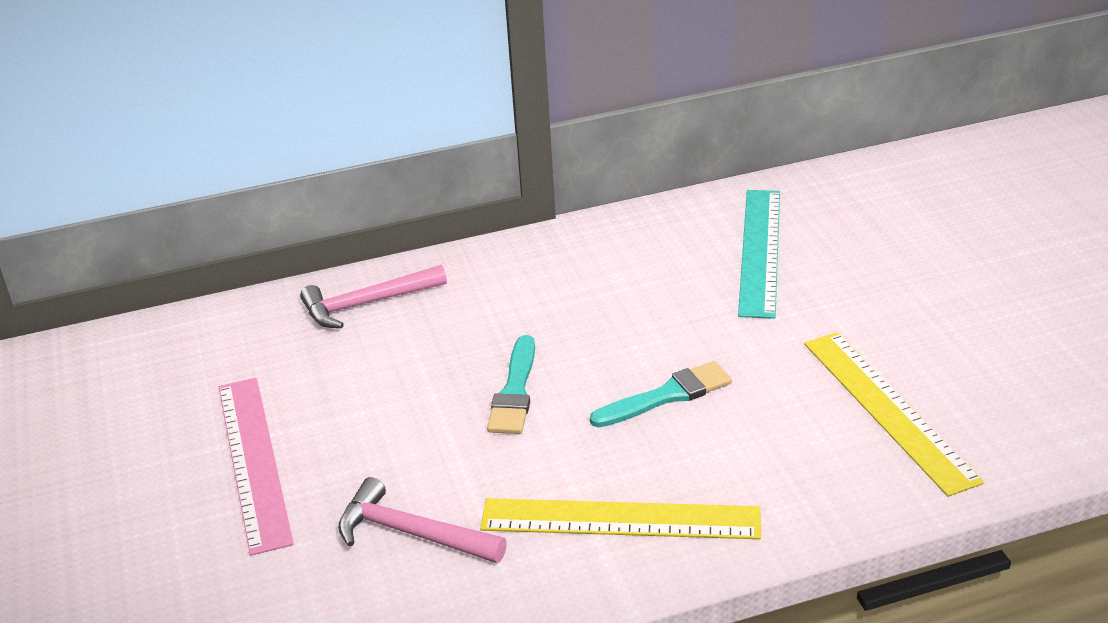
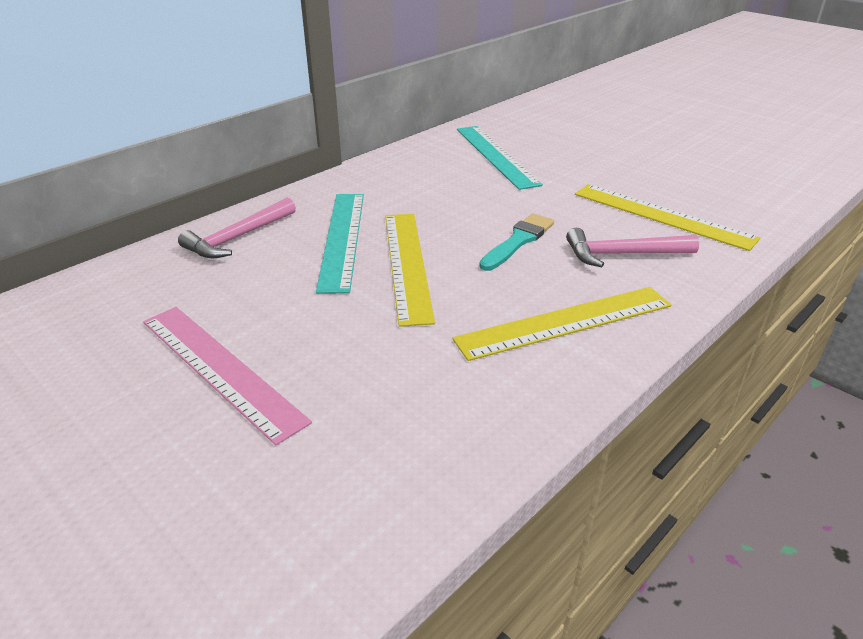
camera: 30 degrees left, 0 degrees up
(412, 533) = (413, 381): pink hammer -> pink hammer (623, 254)
(472, 336) = (342, 239): none -> turquoise ruler
(515, 391) = (407, 264): turquoise brush -> yellow ruler

